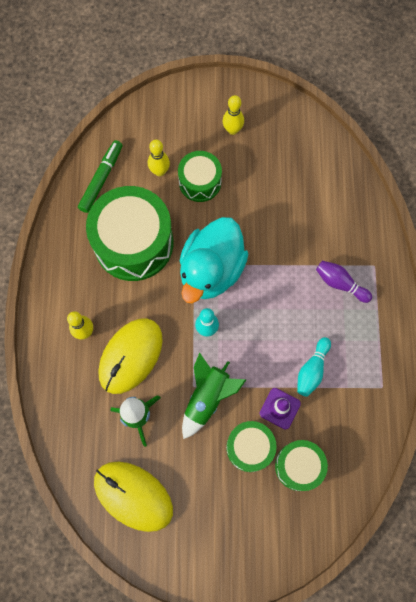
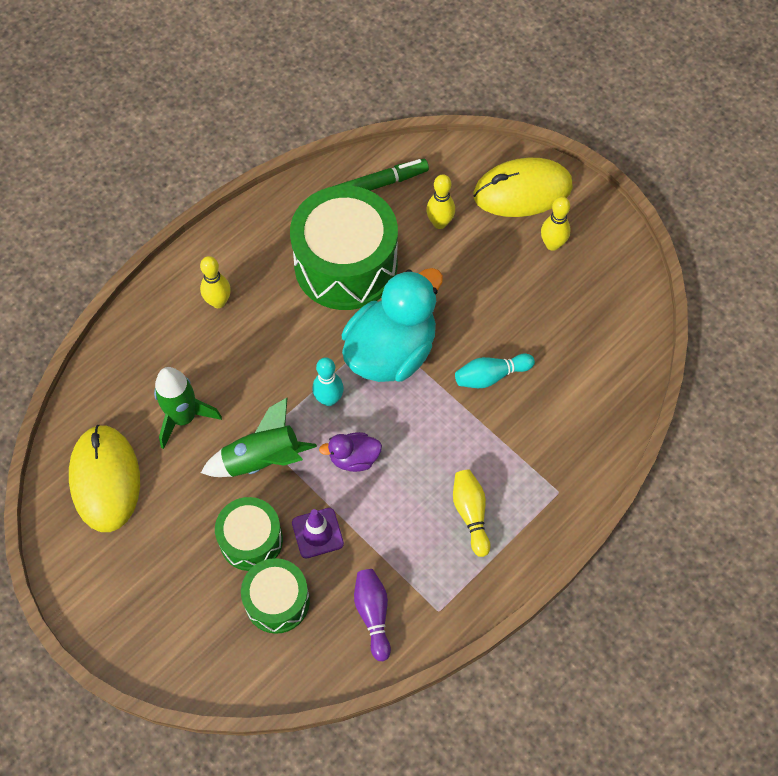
camera: 45 degrees right, 10 degrees down
(130, 356) = (235, 359): yellow mouse -> yellow mouse (522, 191)
(200, 182) = (467, 264): green drum -> none
(211, 270) = (391, 352): turquoise duck -> turquoise duck turned 150 degrees clockwise
(255, 349) = (354, 458): none -> purple duck
(312, 370) = (387, 528): turquoise bowling pin -> turquoise bowling pin (491, 376)
(340, 283) = (504, 476): purple bowling pin -> purple bowling pin (373, 614)
(345, 320) = (471, 514): none -> yellow bowling pin

